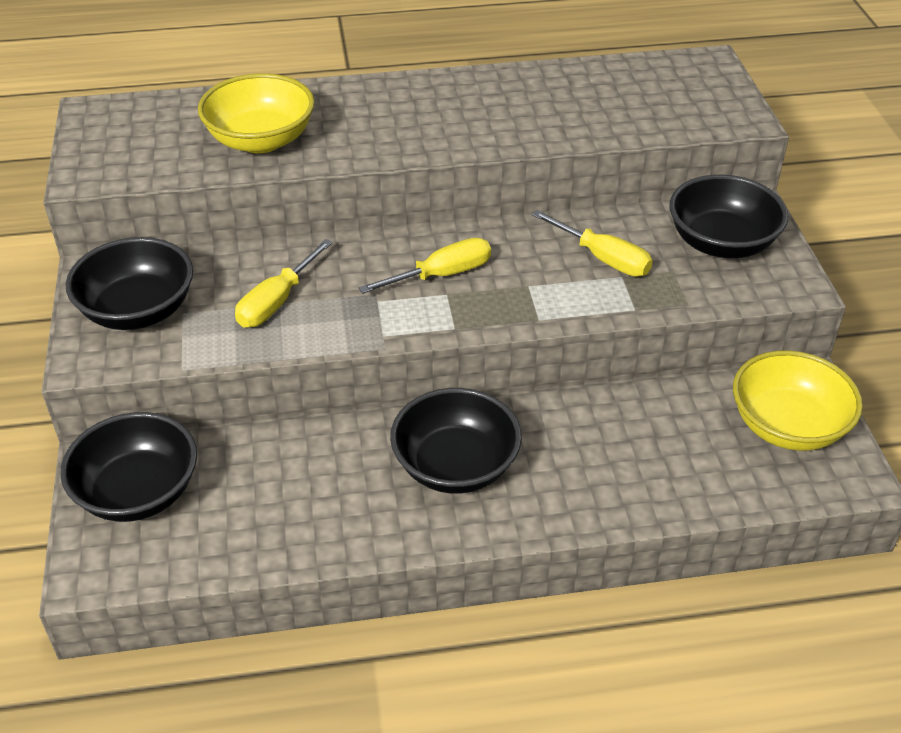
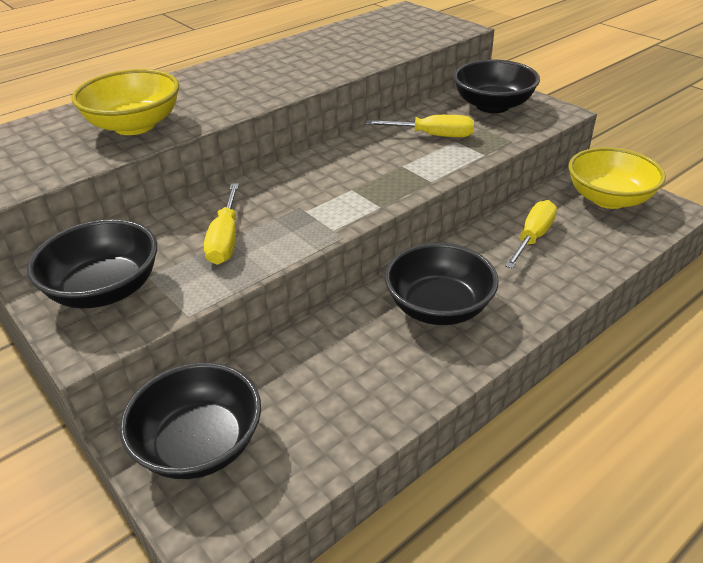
camera: 30 degrees left, 5 degrees down
(441, 275) = (335, 180): yellow screwdriver -> yellow screwdriver (532, 237)

